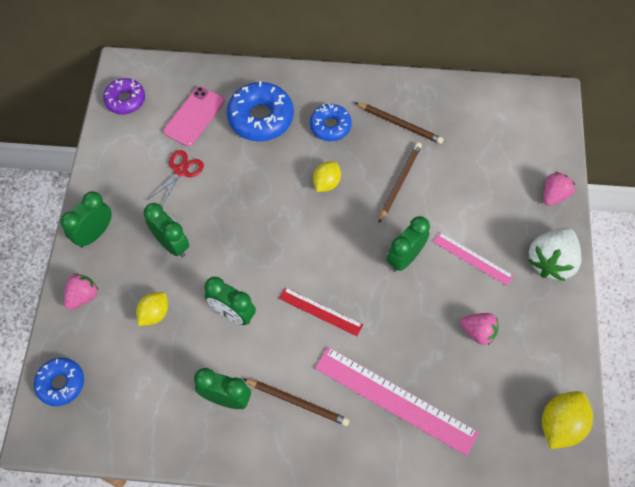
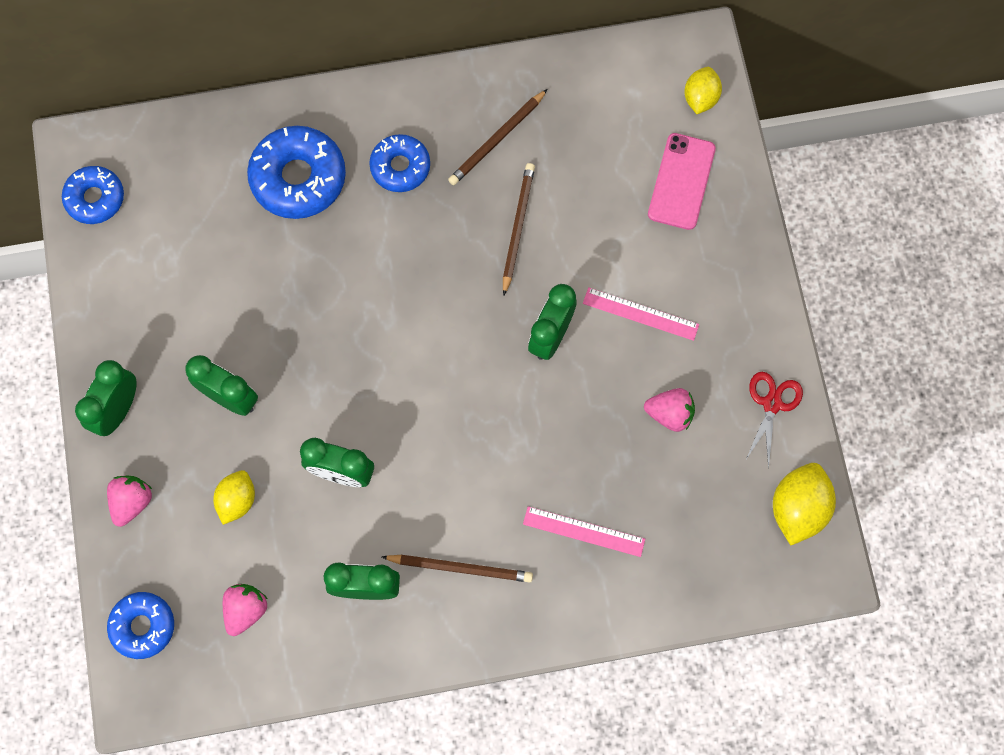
camera: 15 degrees left, 10 degrees up
(125, 100) = (95, 198): purple donut -> blue donut
(181, 171) = (209, 287): red scissors -> red scissors (772, 404)
(194, 116) = (203, 199): pink phone -> pink phone (681, 181)
(320, 311) = (457, 439): red ruler -> none
(326, 183) = (417, 254): yellow lemon -> yellow lemon (700, 98)
(395, 399) = (584, 531): pink ruler -> pink ruler, size x0.54
(400, 124) = (497, 140): brown pencil -> brown pencil turned 120 degrees clockwise
(551, 261) = (744, 292): white strawberry -> none
(554, 195) = (729, 195): pink strawberry -> pink strawberry (246, 610)

